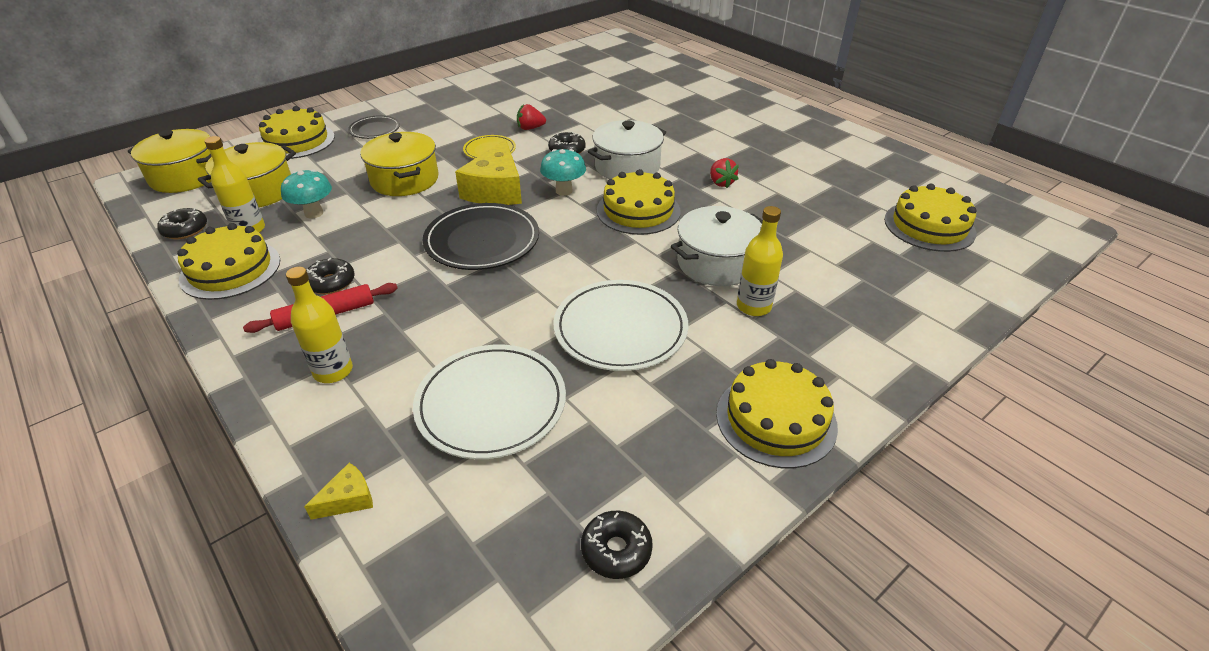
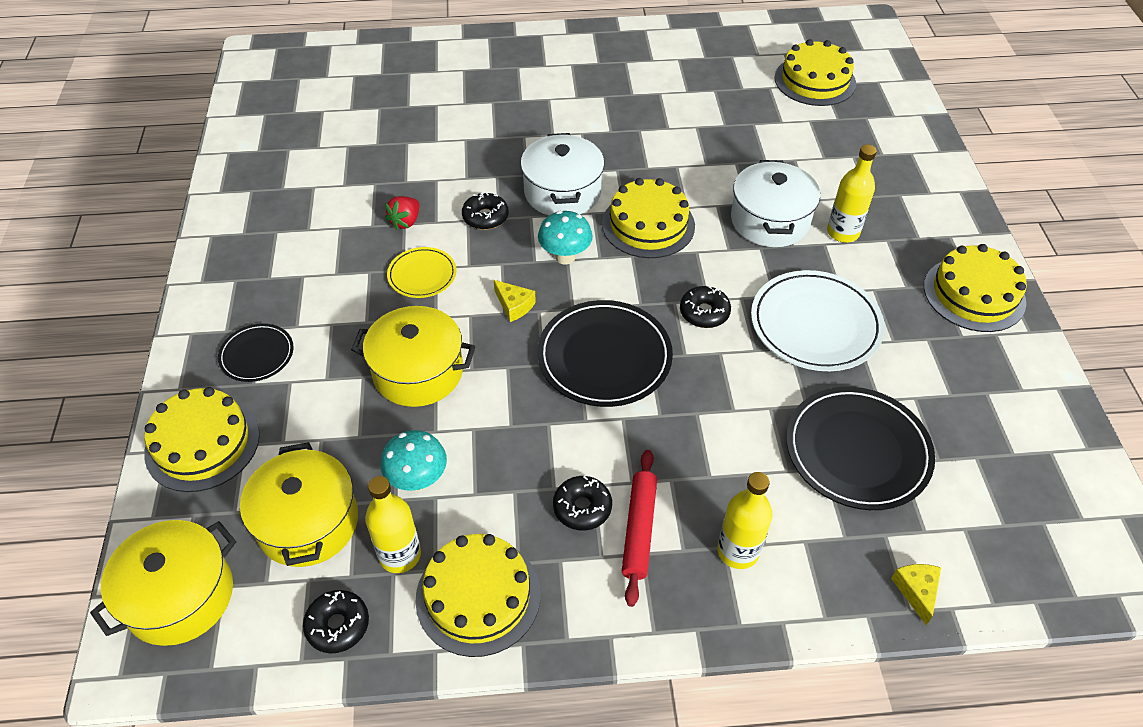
camera: 55 degrees left, 10 degrees up
(491, 404) = (857, 451): white plate -> black plate
(496, 190) = (514, 305): yellow cheese -> yellow cheese, size x0.46
(616, 550) = (1049, 443): black donut -> black donut (704, 312)
(721, 183) = (650, 149): red strawberry -> none

